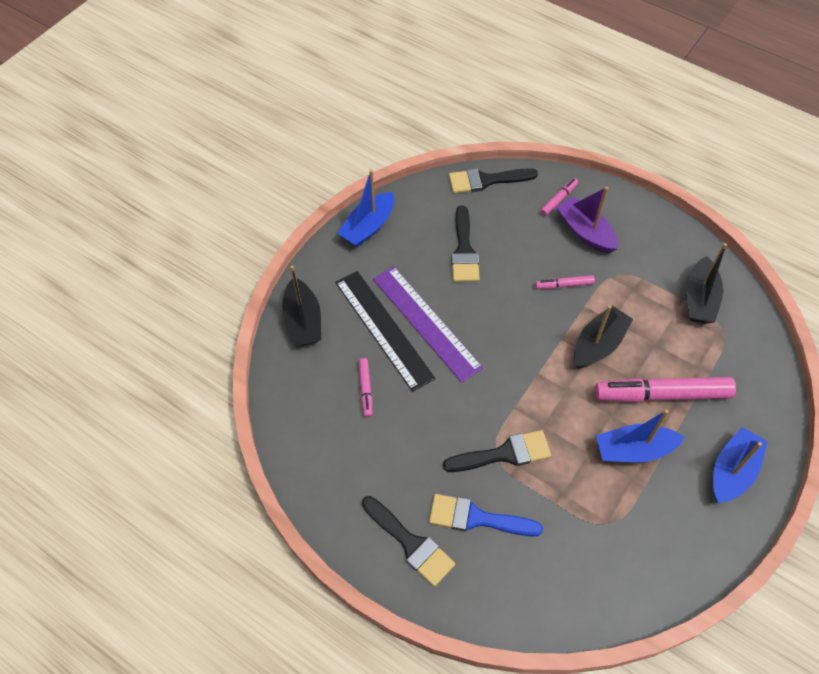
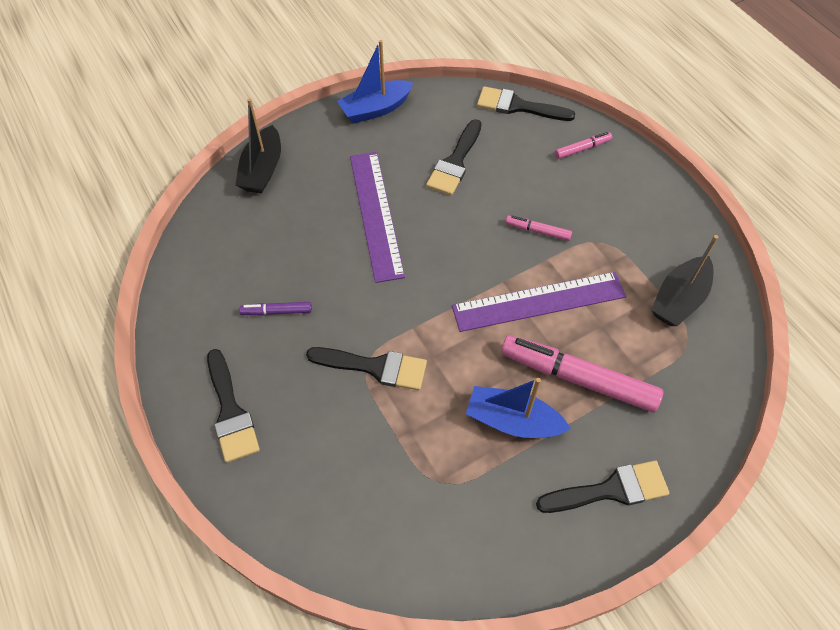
camera: 25 degrees right, 0 degrees up
(365, 389) = (280, 253): pink marker -> none
(383, 329) = (331, 205): black ruler -> none
(395, 442) = (277, 311): none -> purple marker
(476, 518) = (309, 416): blue brush -> none
(585, 232) = (591, 189): purple boat -> none
(598, 344) = (539, 301): black boat -> purple ruler
(732, 471) = (610, 490): blue boat -> black brush

